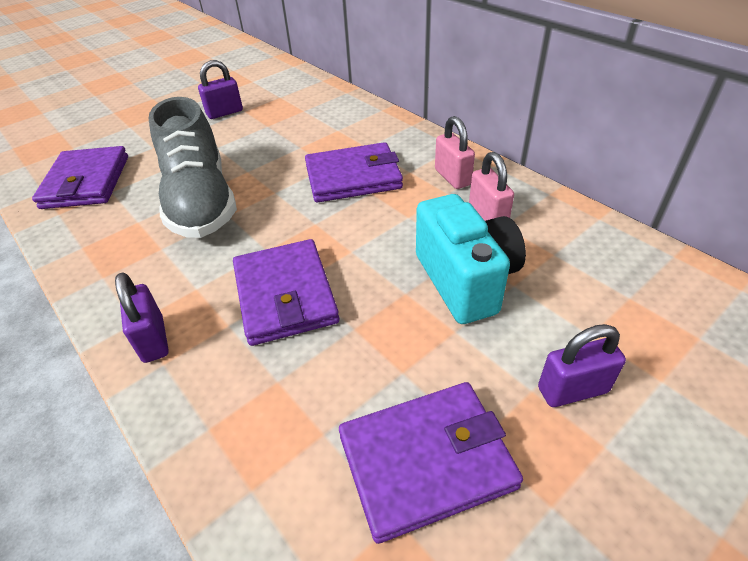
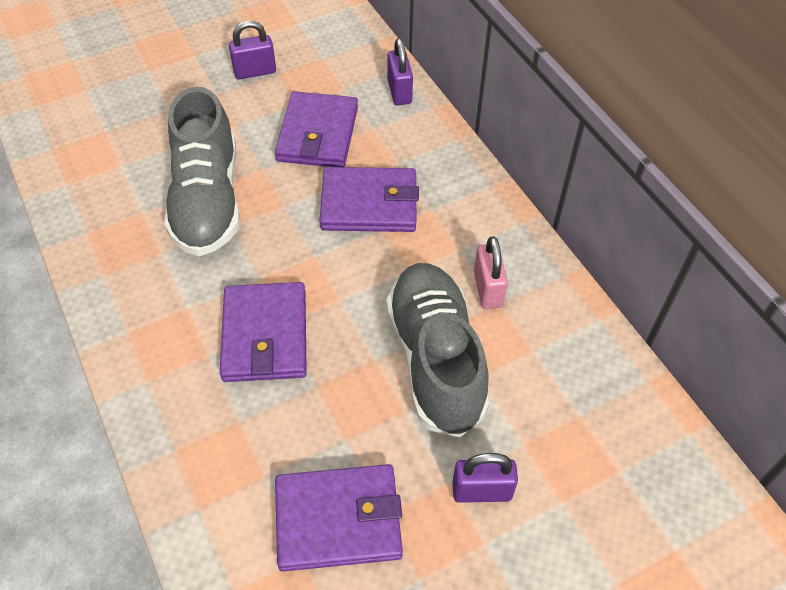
camera: 10 degrees right, 10 degrees up
(86, 182) = (96, 146): purple wallet -> purple wallet (317, 134)
(153, 339) = (142, 354): purple padlock -> purple padlock (399, 92)
(452, 177) = (472, 229): pink padlock -> none
(466, 280) = (435, 360): turquoise camera -> grey shoe

